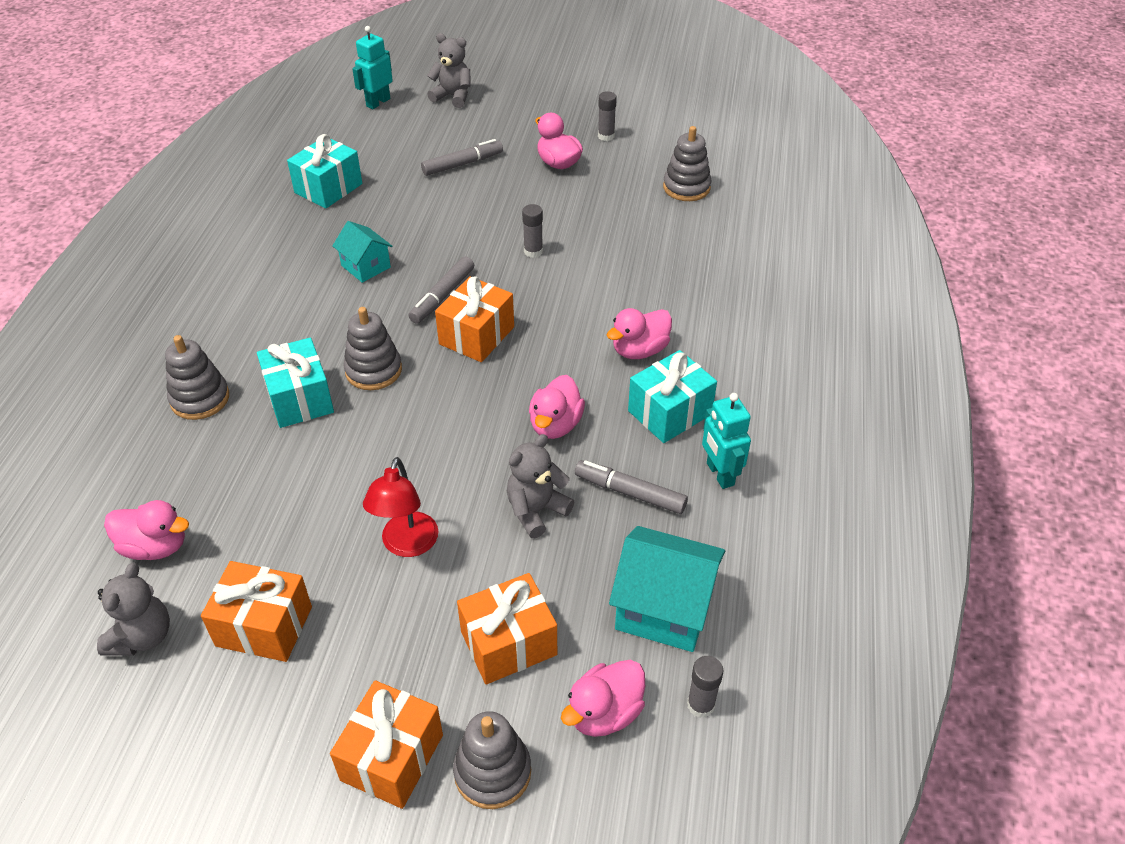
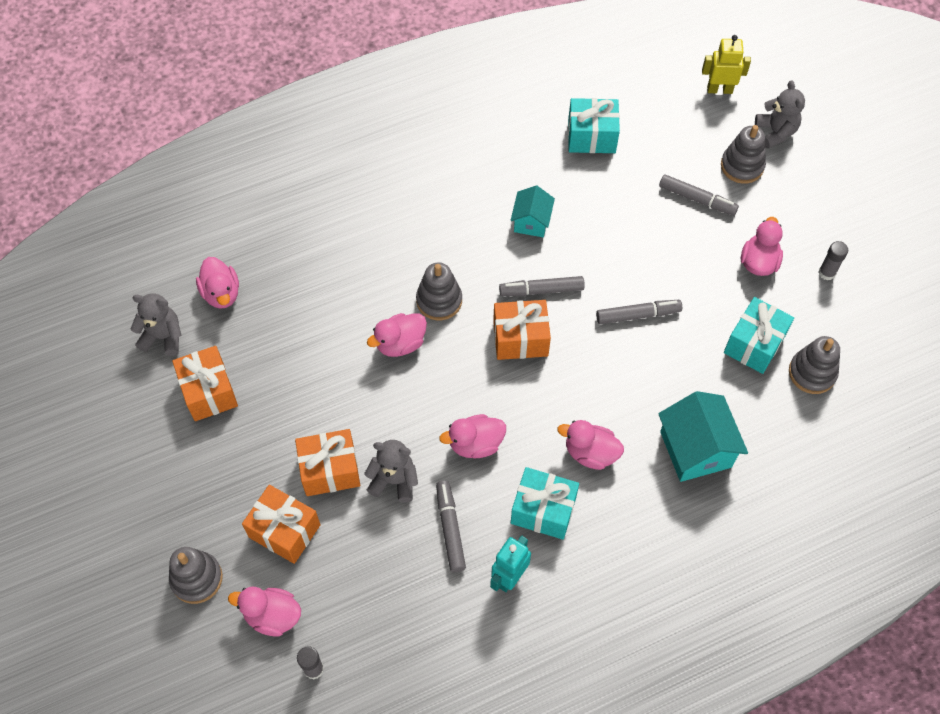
camera: 55 degrees right, 15 degrees up
(142, 636) = (163, 337): grey teddy bear -> grey teddy bear turned 150 degrees counterclockwise
(200, 399) = (341, 224): grey stacking toy -> grey stacking toy (742, 166)
(299, 399) = (382, 278): turquoise gift -> turquoise gift (754, 344)
(378, 102) = (719, 89): turquoise robot -> yellow robot
(388, 424) = (400, 344): none -> pink duck
(392, 757) = (173, 520): orange gift -> orange gift (330, 470)
(407, 545) = (315, 425): red lamp -> none
(533, 251) = (638, 315): grey glue stick -> grey marker
(663, 608) = (370, 606): turquoise house -> turquoise house (695, 449)

